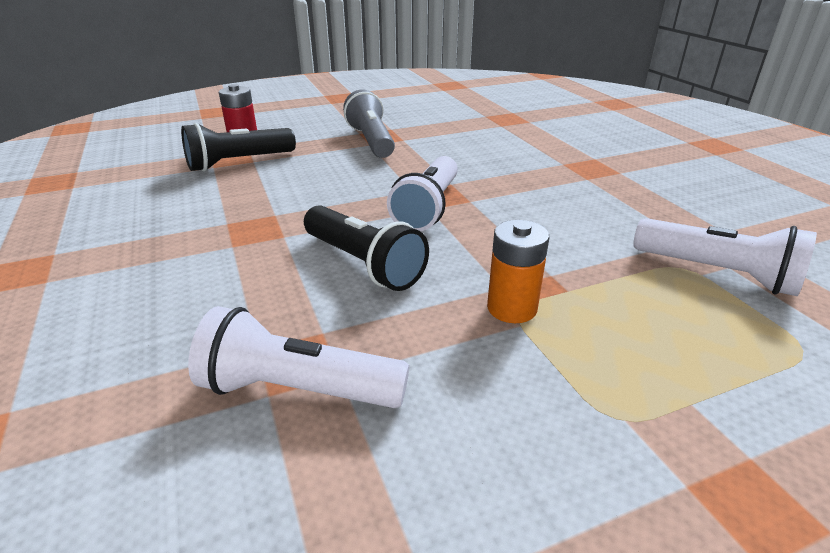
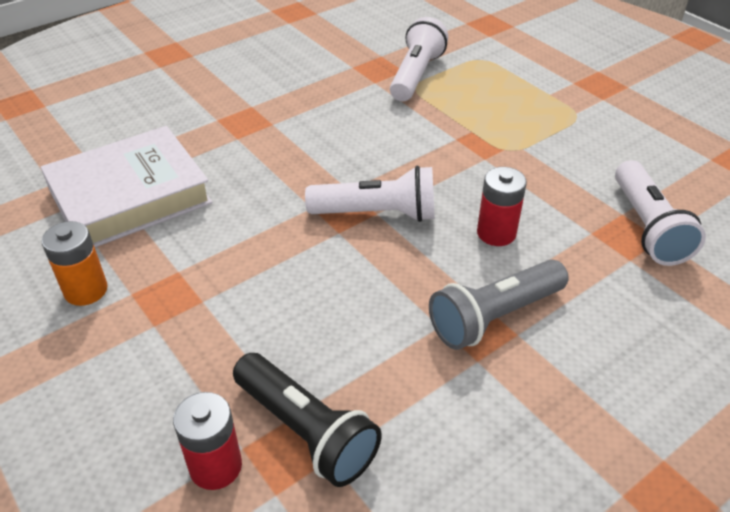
camera: 105 degrees left, 10 degrees up
(364, 264) = (496, 233): black flashlight -> red battery
(371, 141) = (189, 302): grey flashlight -> grey flashlight (494, 317)
(490, 129) = (130, 196): none -> white book
(511, 308) = (508, 152): orange battery -> orange battery (86, 290)

